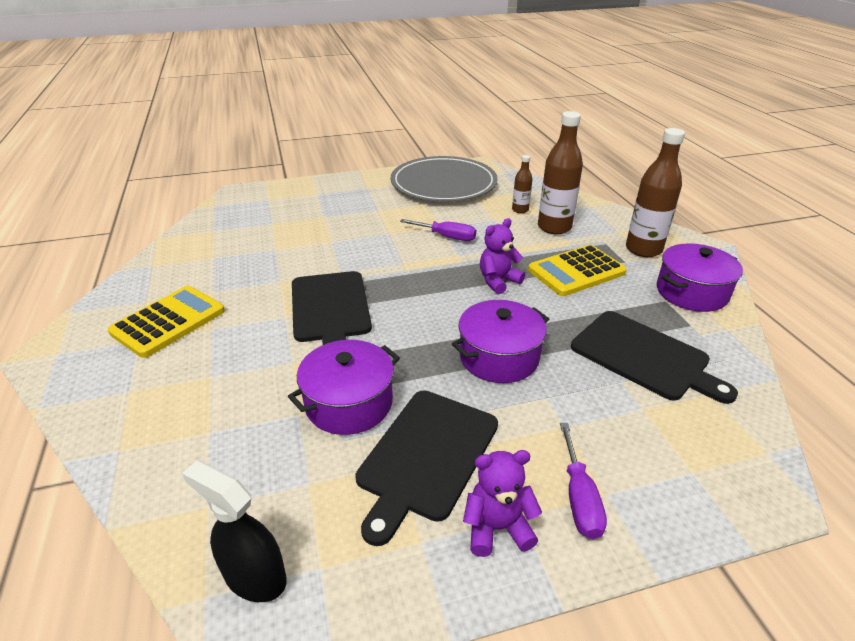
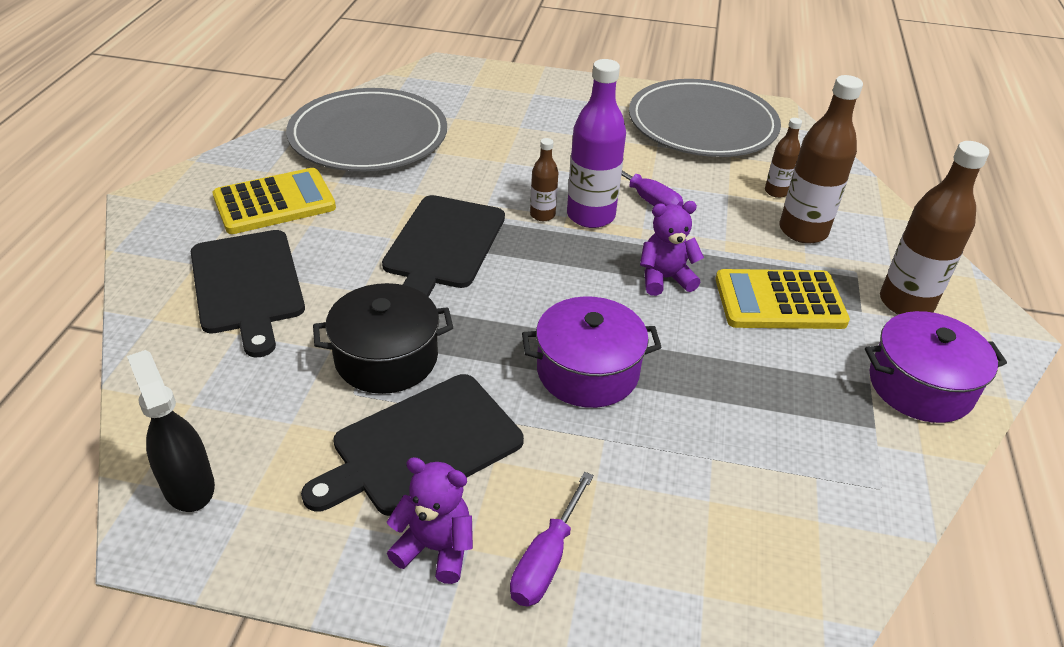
camera: 25 degrees right, 5 degrees up
(213, 252) = (368, 136): none -> grey plate
(349, 403) = (386, 358): purple pot -> black pot
(386, 267) = (542, 215): none -> brown bottle
(419, 258) = (590, 216): none -> purple bottle
(644, 356) = (770, 441): black cutting board -> black cutting board (248, 285)

